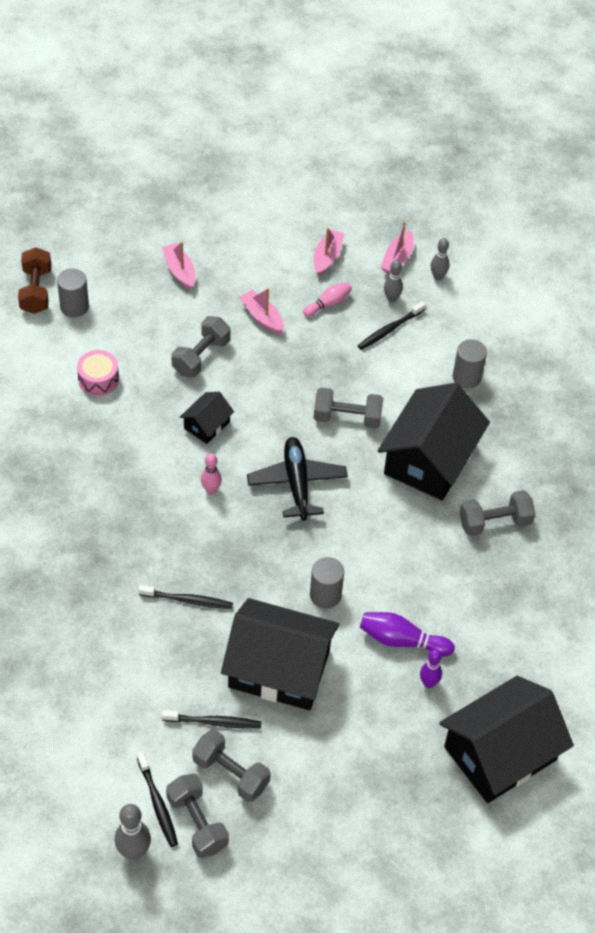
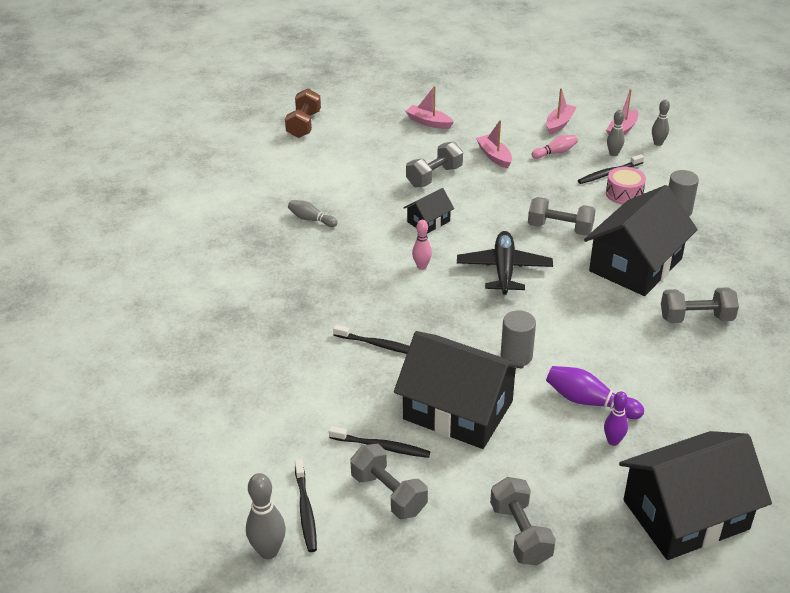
camera: 15 degrees right, 15 degrees down
(74, 307) = (333, 137): grey cylinder -> none
(79, 438) = (311, 219): none -> grey bowling pin
(98, 379) = (340, 183): pink drum -> pink drum (624, 194)
(179, 271) = (429, 122): pink boat -> pink boat turned 45 degrees counterclockwise
(197, 823) = (342, 534): grey dumbbell -> grey dumbbell (520, 533)

